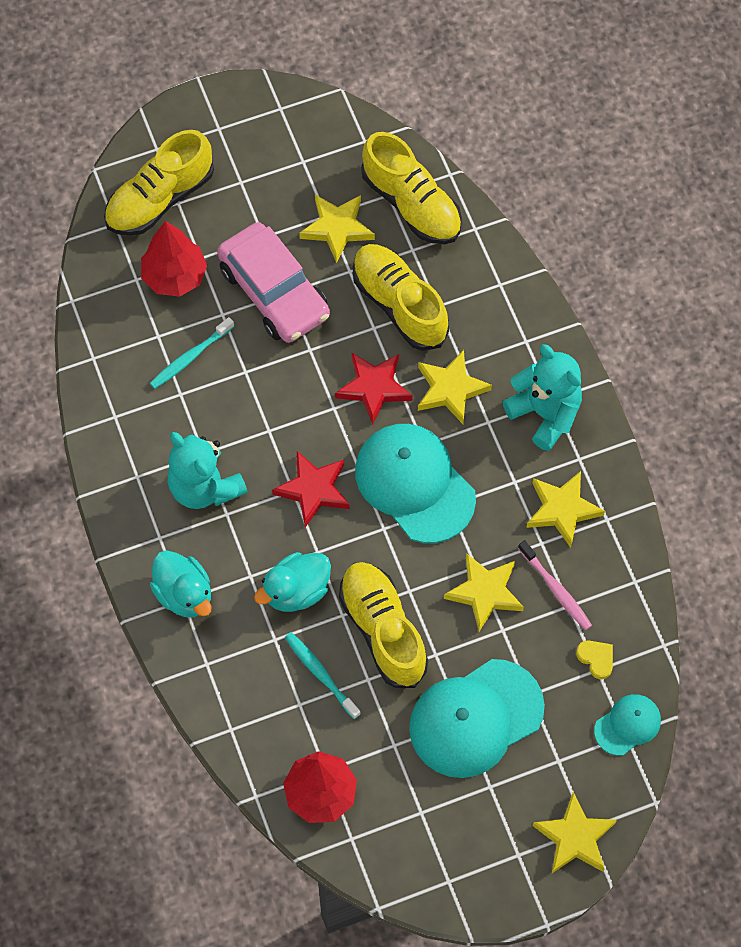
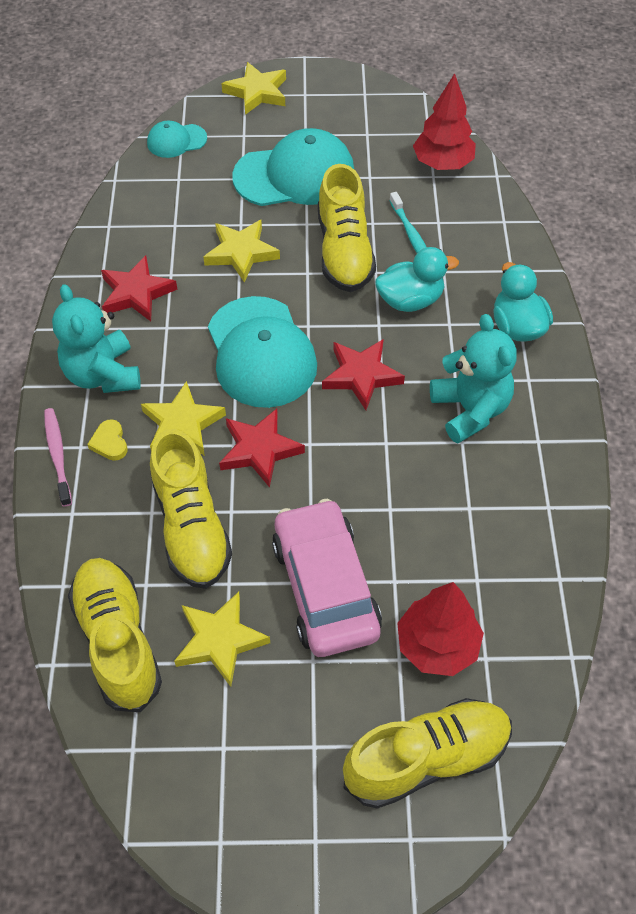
camera: 160 degrees left, 10 degrees down
(190, 357) = (447, 543): turquoise toothbrush -> none
(556, 589) = (179, 238): pink toothbrush -> pink toothbrush (58, 455)
(562, 510) = (136, 293): yellow star -> red star
(596, 659) = (174, 185): yellow heart -> yellow heart (110, 442)

